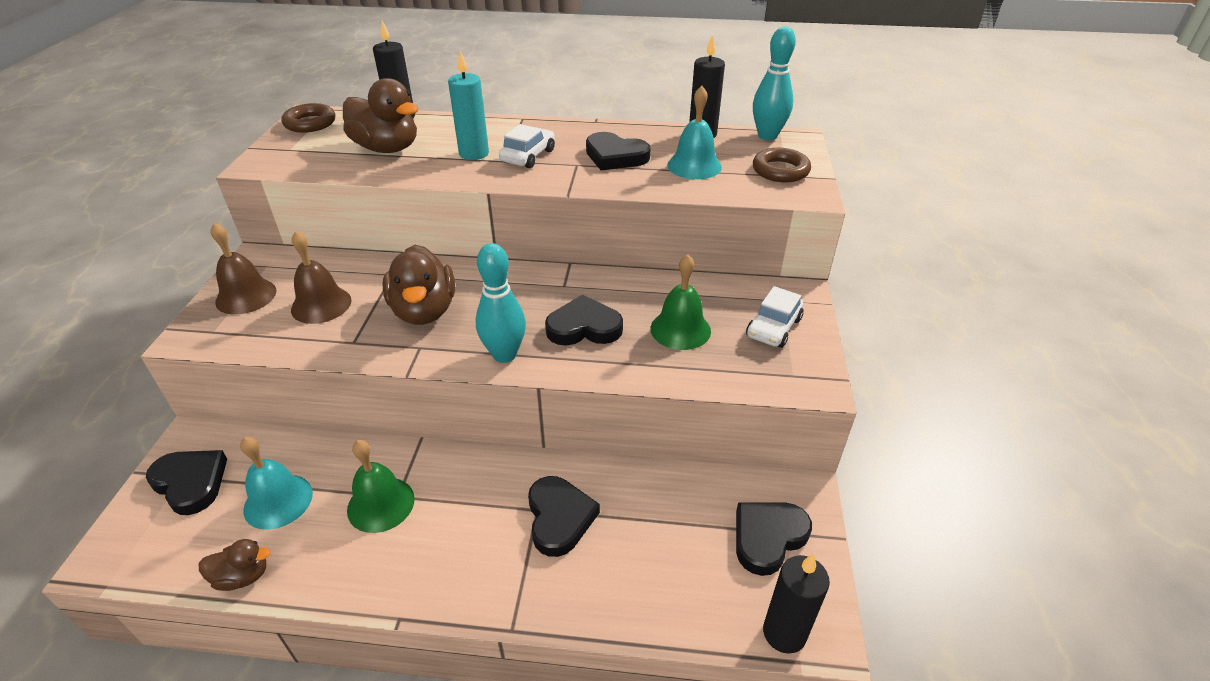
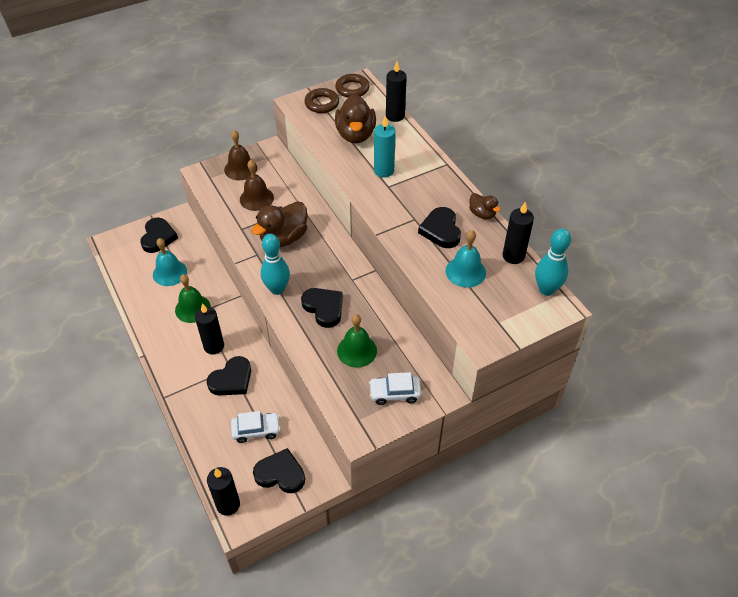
camera: 55 degrees right, 10 degrees up
(243, 576) = (129, 291): brown duck -> brown duck (482, 214)
(478, 511) = (214, 346): none -> black candle
(528, 156) = (403, 193): white car -> white car (256, 430)
(780, 170) = (501, 316): brown ring -> brown ring (322, 103)

